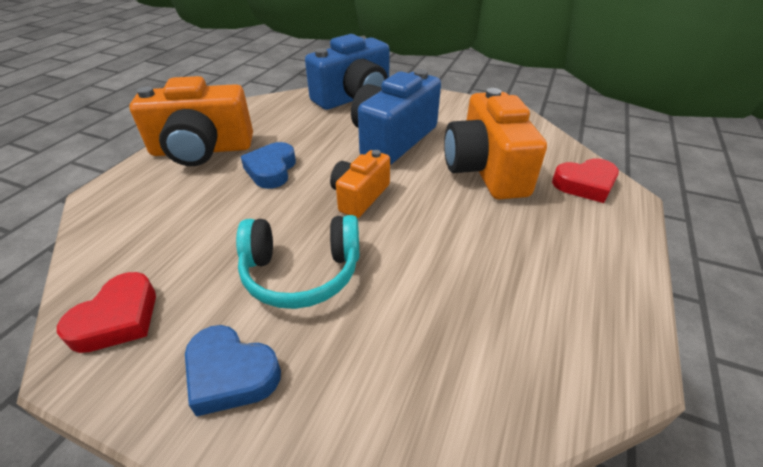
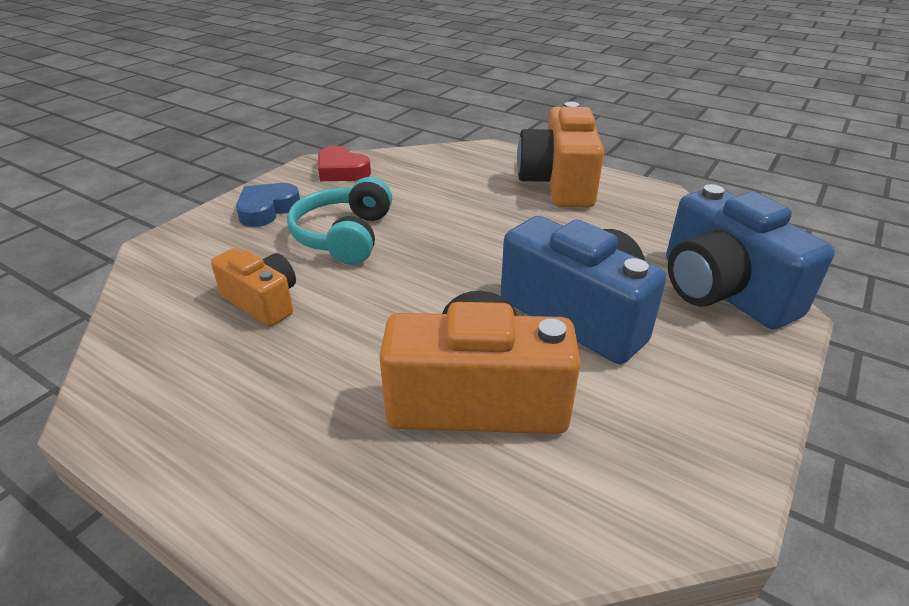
camera: 100 degrees right, 5 degrees down
(271, 170) = (512, 221): blue heart -> none
(360, 196) = (445, 274): orange camera -> orange camera (263, 302)
(585, 184) = (400, 526): red heart -> none

